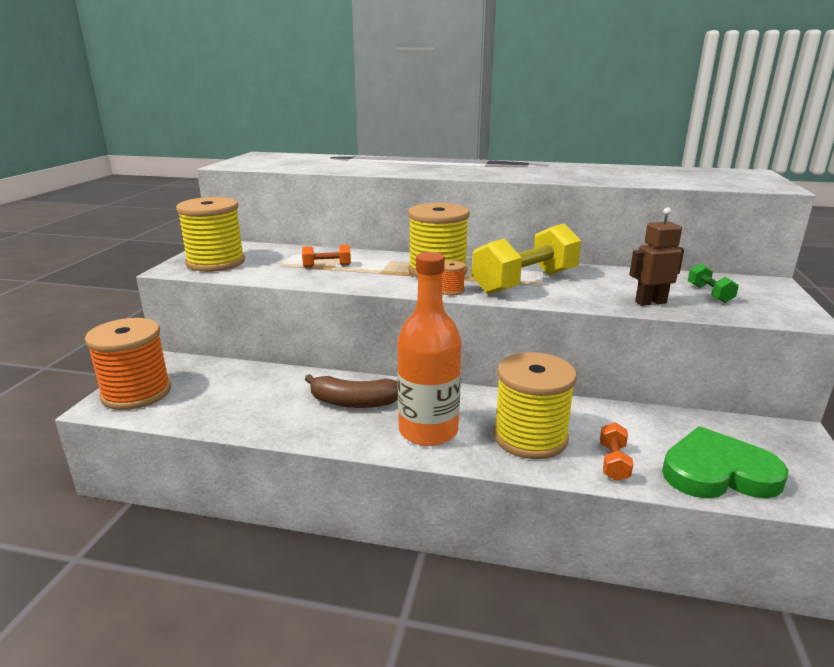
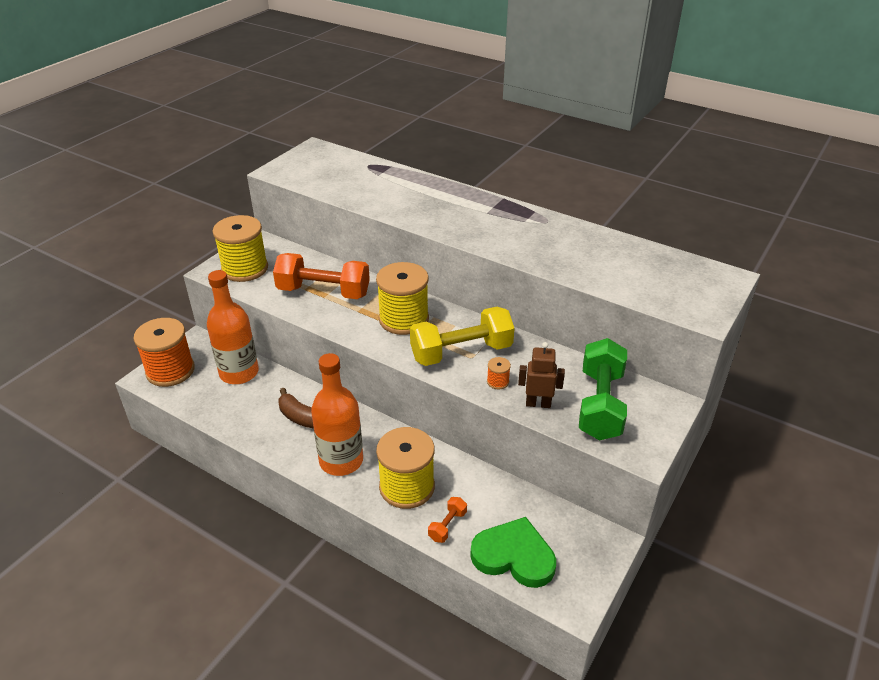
camera: 20 degrees right, 15 degrees up
(235, 379) = (239, 373): none -> orange bottle
(327, 266) = (323, 292): orange dumbbell -> orange dumbbell, size x2.26
(451, 291) = (394, 349): orange spool -> orange spool (498, 382)
(709, 293) = (600, 404): green dumbbell -> green dumbbell, size x2.26

